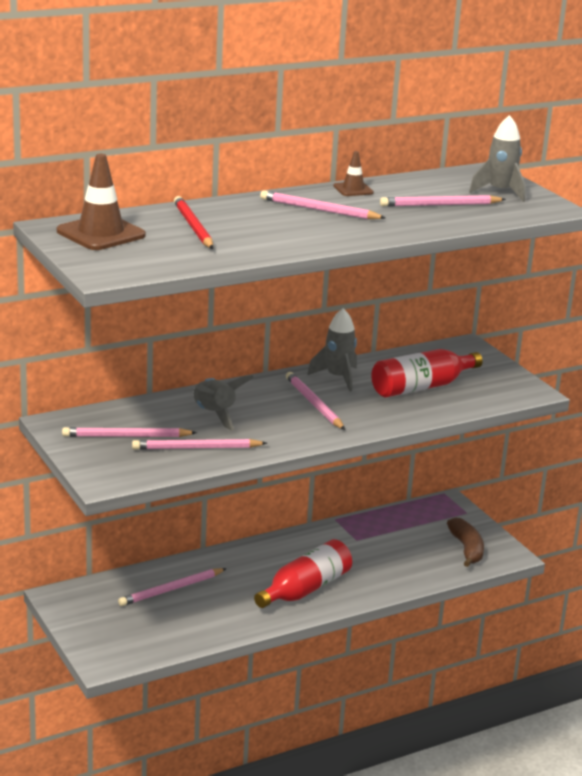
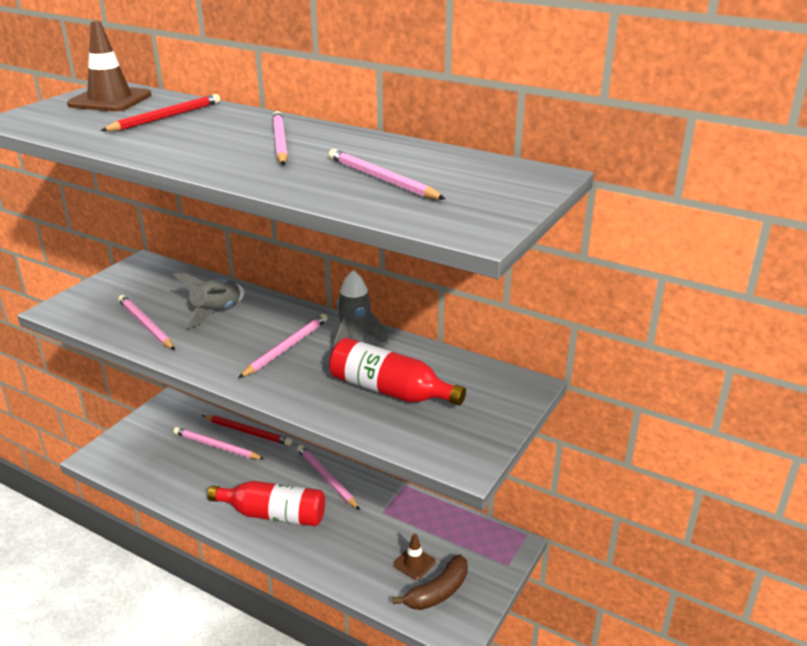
camera: 60 degrees right, 5 degrees up
(126, 436) = (142, 293): pink pencil -> pink pencil (326, 479)
(168, 567) = (247, 432): none -> red pencil
(353, 189) = (365, 140): brown traffic cone -> brown traffic cone (414, 563)
(500, 192) = (482, 195): grey rocket -> none

